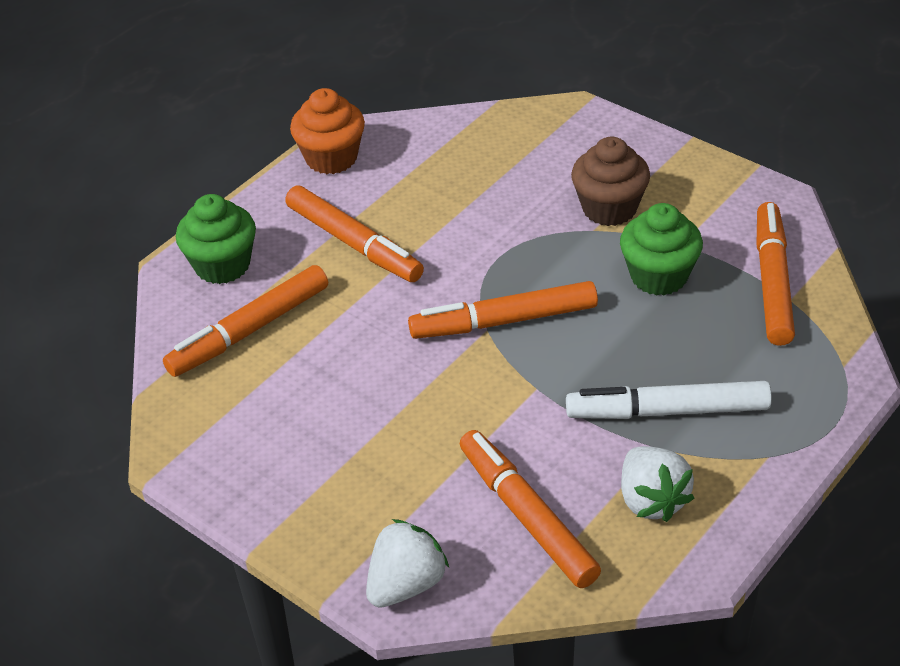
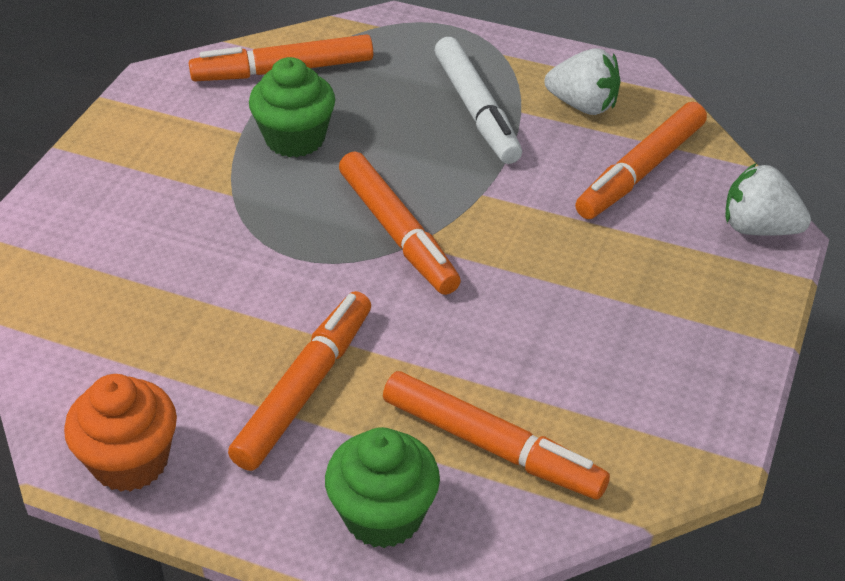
camera: 110 degrees left, 0 degrees up
(609, 208) = (193, 187): brown cupcake -> none
(652, 500) = (583, 105): white strawberry -> white strawberry turned 60 degrees clockwise

